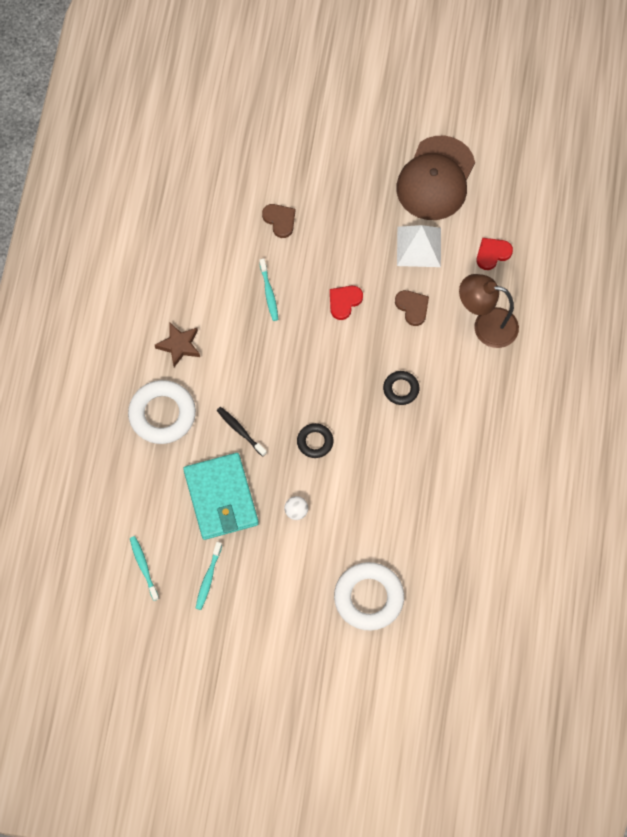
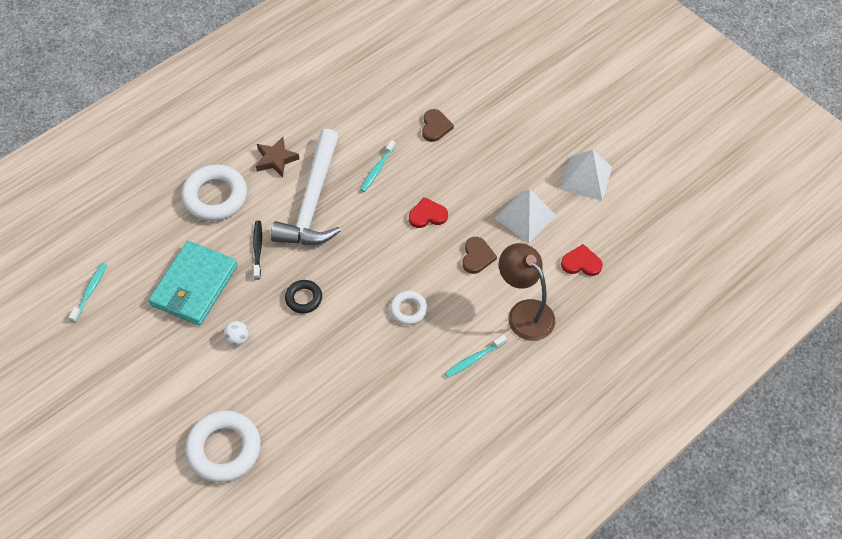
camera: 40 degrees right, 10 degrees down
(208, 578) = (124, 336): turquoise toothbrush -> turquoise toothbrush (474, 359)
(244, 358) = (313, 201): none -> white hammer
(401, 389) = (408, 309): black ring -> white ring
(435, 178) = (586, 178): brown cap -> white pyramid

